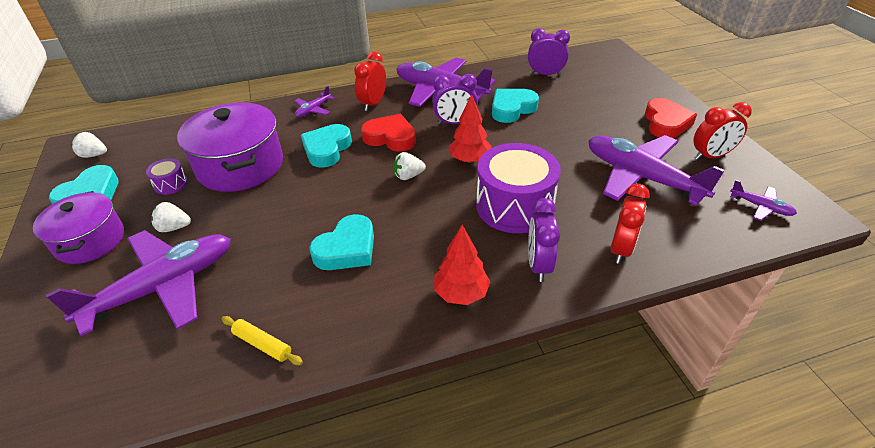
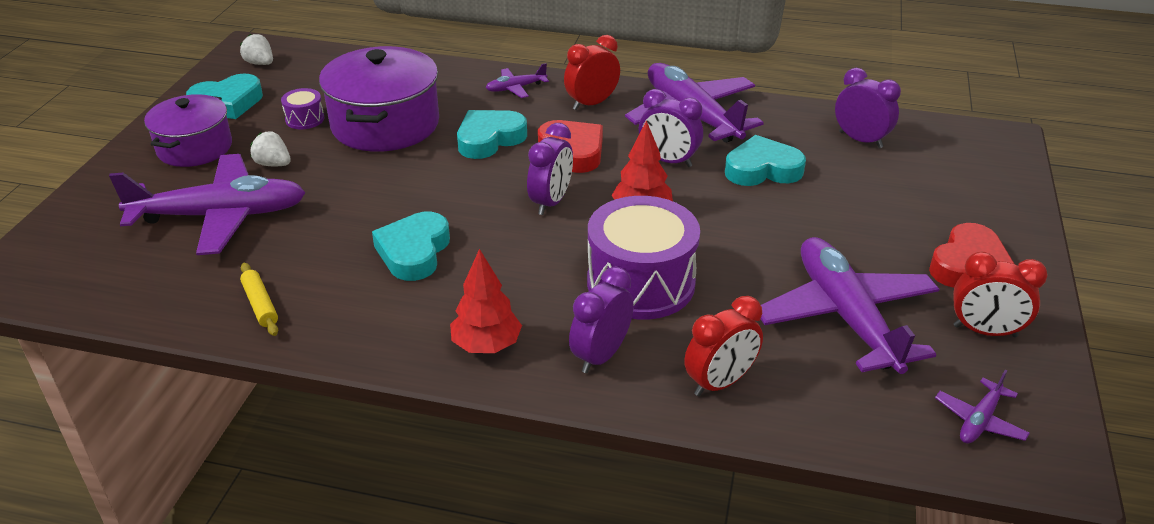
camera: 30 degrees right, 5 degrees down
(347, 249) = (414, 252): turquoise heart -> turquoise heart turned 120 degrees clockwise
(408, 176) = (551, 202): white strawberry -> purple clock
(761, 207) = (979, 421): purple plane -> purple plane turned 60 degrees clockwise

